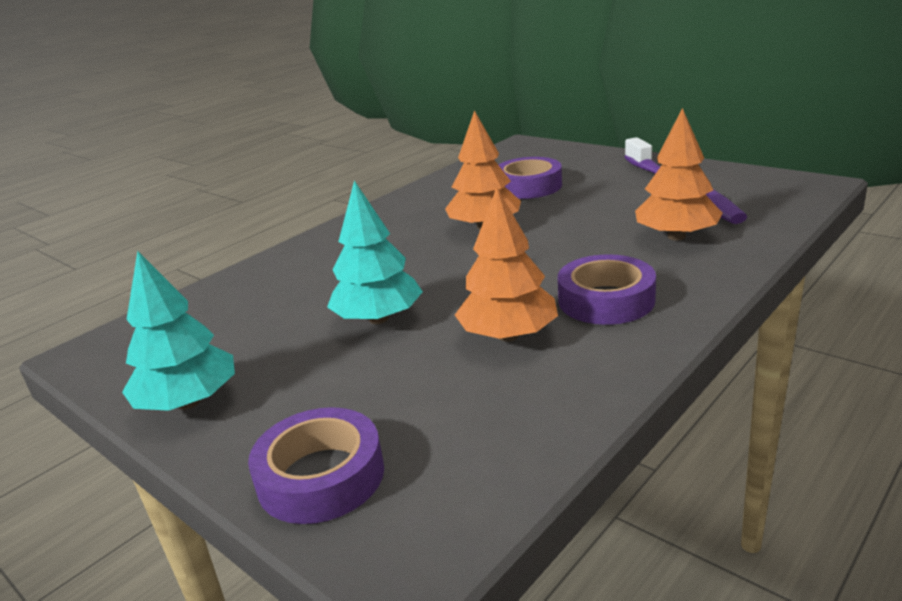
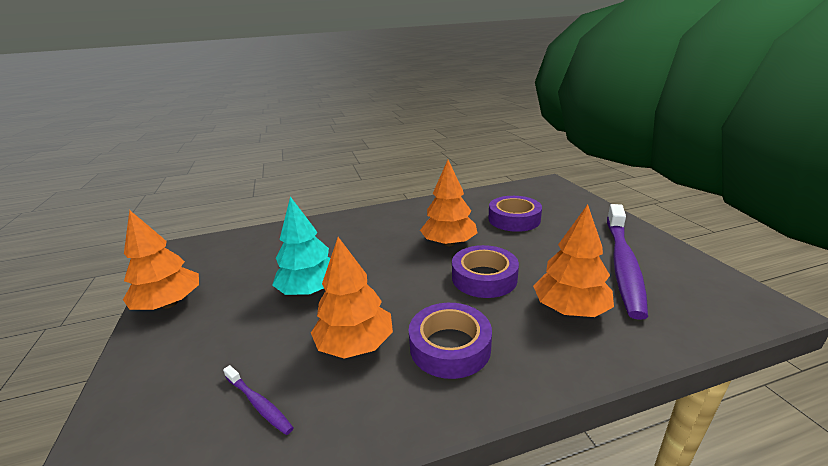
camera: 30 degrees right, 0 degrees up
(189, 402) = (169, 304): turquoise tree -> orange tree
(321, 476) = (139, 400): purple tape -> purple tape (484, 278)
(475, 413) = (258, 403): none -> purple toothbrush

